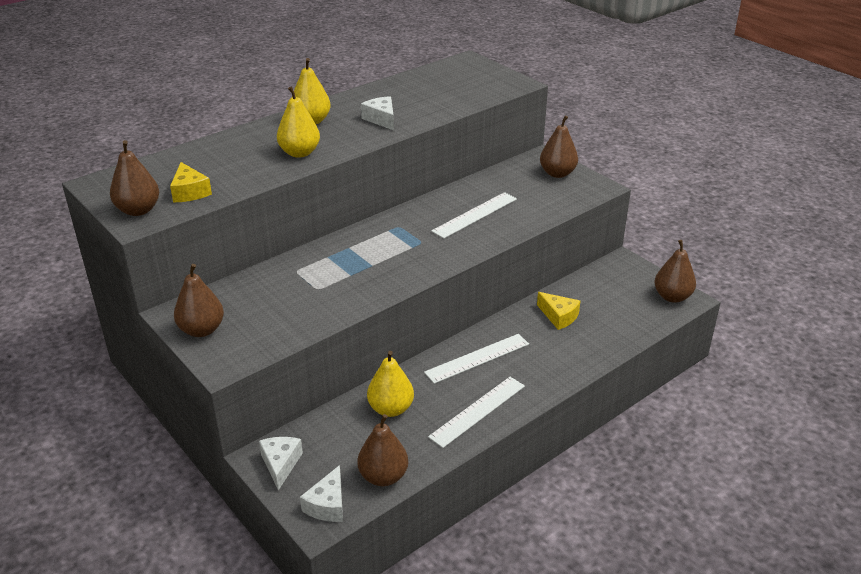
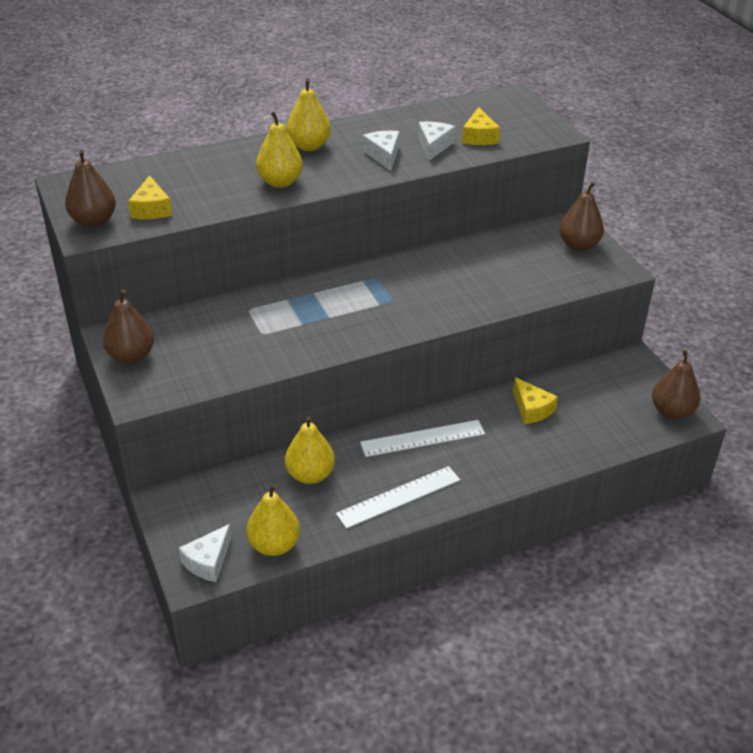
camera: 15 degrees right, 5 degrees up
(281, 464) = (179, 509): white cheese -> white cheese (434, 146)
(383, 476) = (274, 545): brown pear -> yellow pear
(455, 94) = (479, 137): none -> yellow cheese
(475, 215) = (463, 279): white ruler -> none

